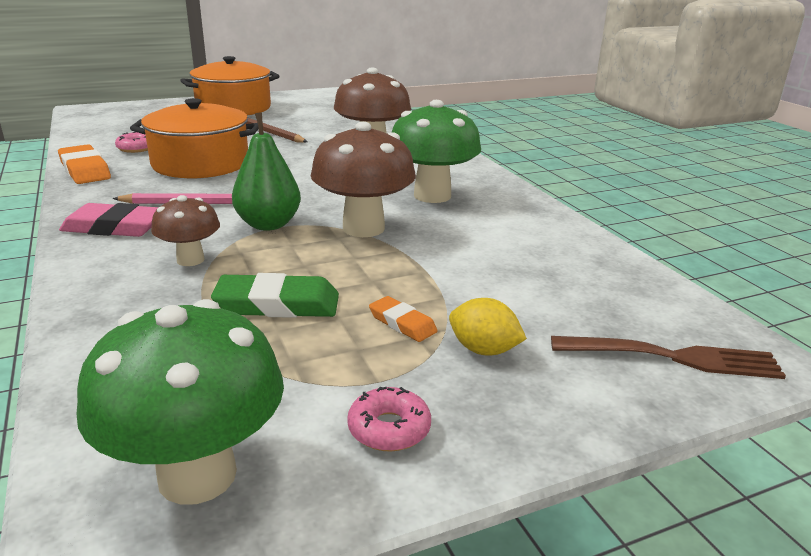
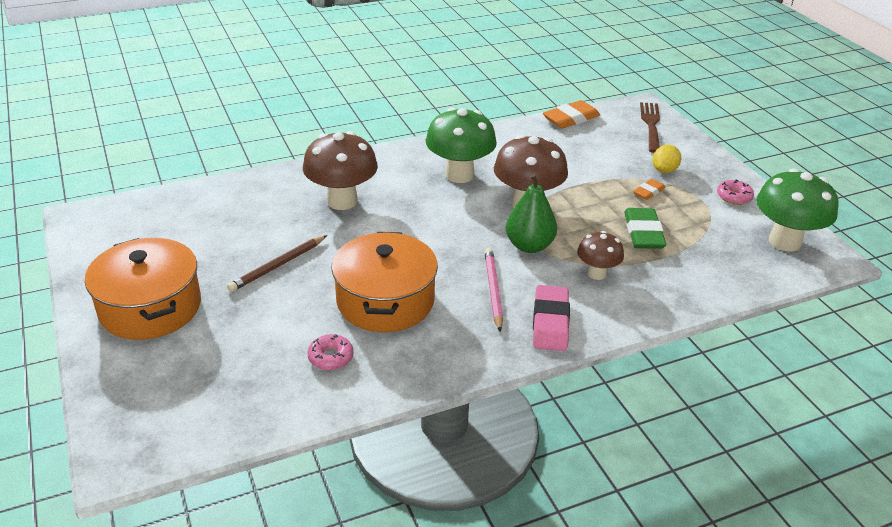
camera: 90 degrees left, 10 degrees up
(85, 170) = (408, 379): orange eraser -> orange eraser (571, 118)

